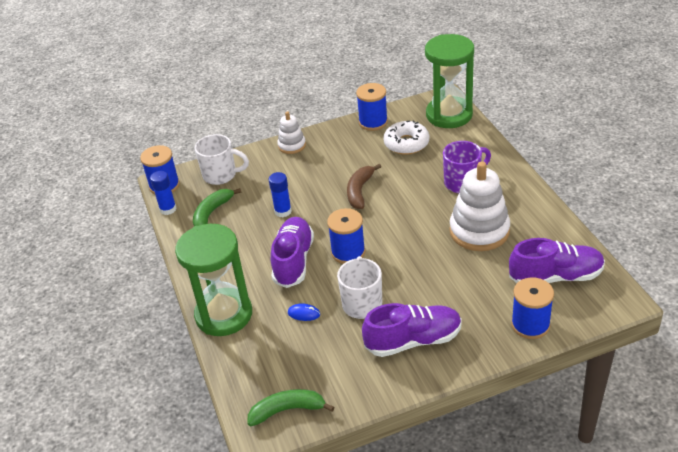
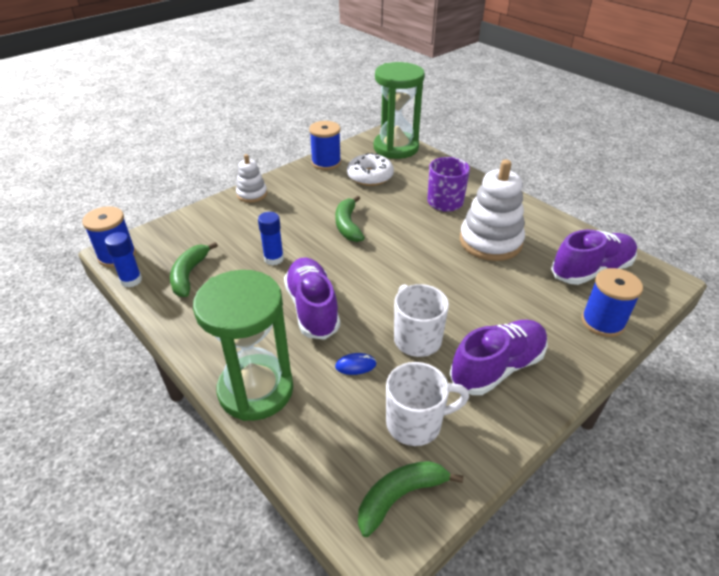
camera: 25 degrees left, 0 degrees up
(221, 175) = (183, 234): white mug -> white mug (416, 423)
(348, 252) = (369, 287): blue spool -> none
(360, 191) = (348, 225): brown banana -> green banana

